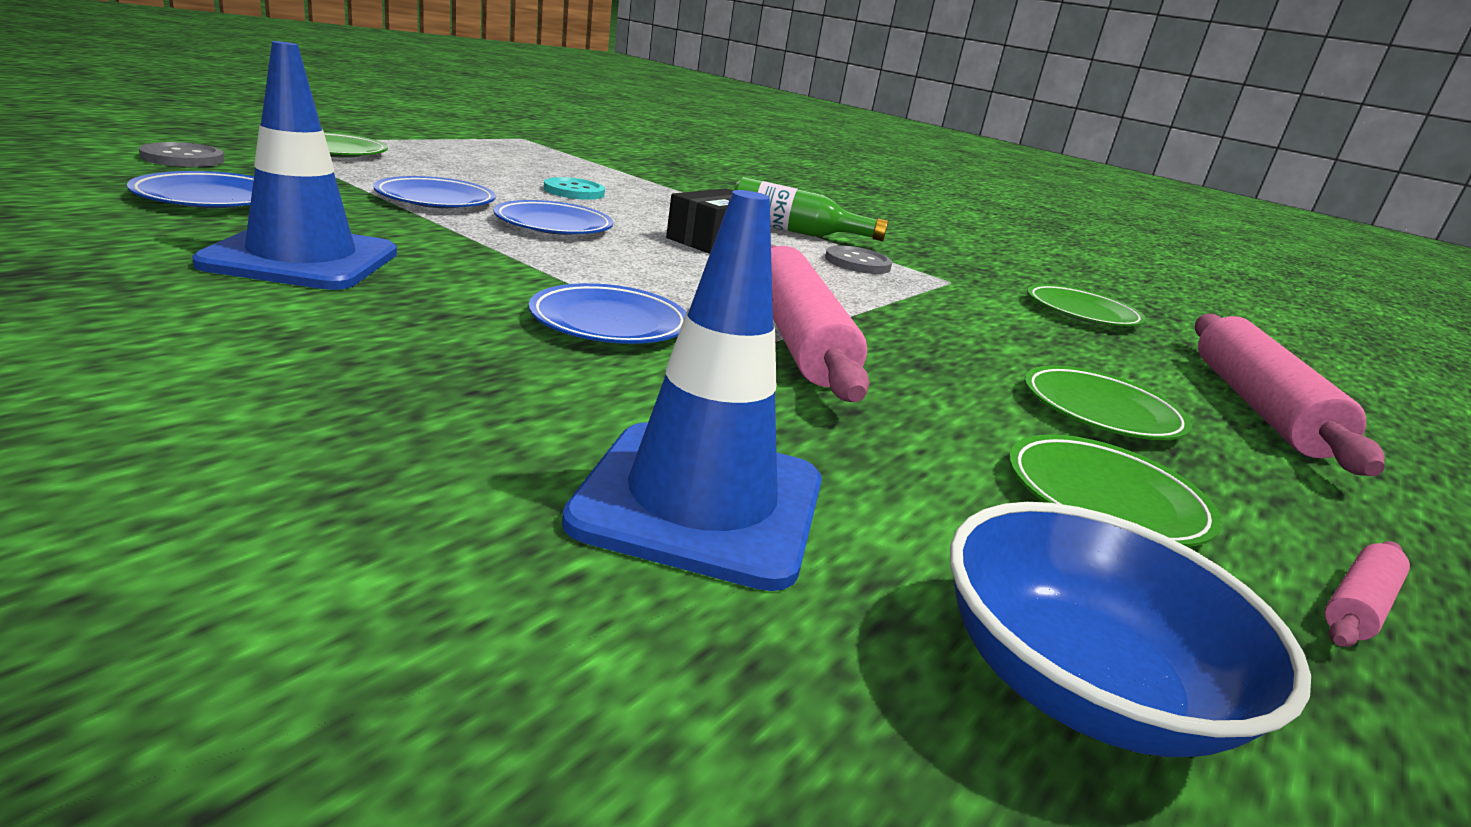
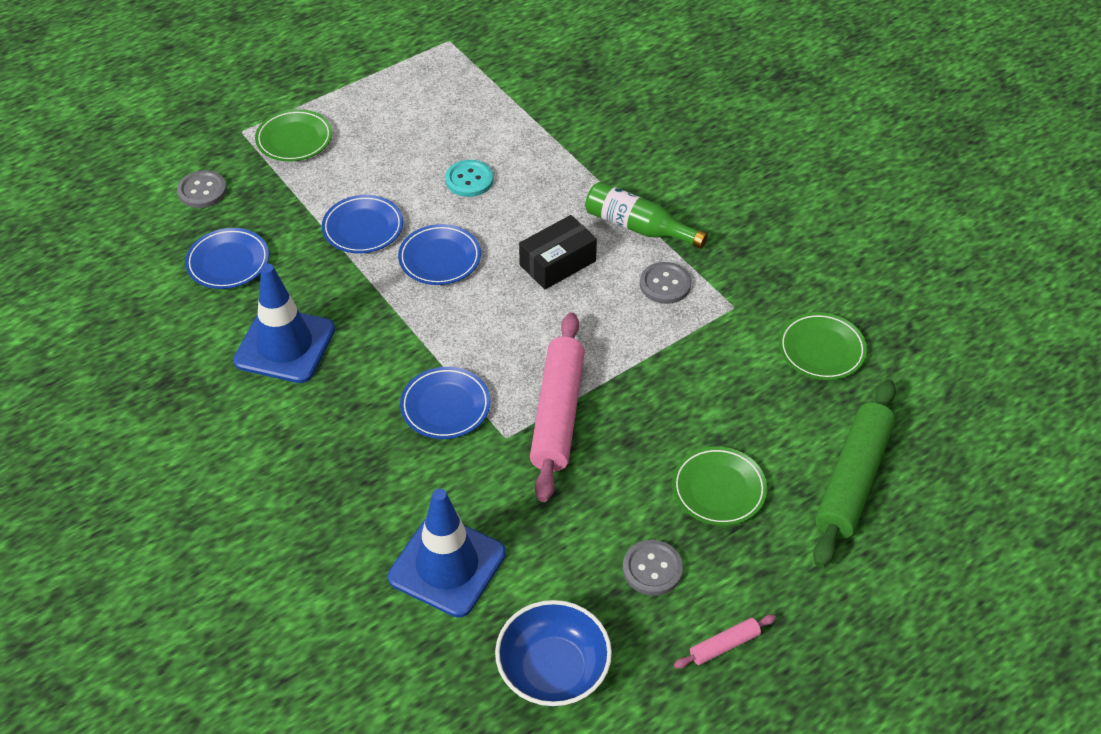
camera: 20 degrees right, 25 degrees up
(1105, 498) = (652, 569): green plate -> grey button
(1258, 406) = (853, 480): pink rolling pin -> green rolling pin

